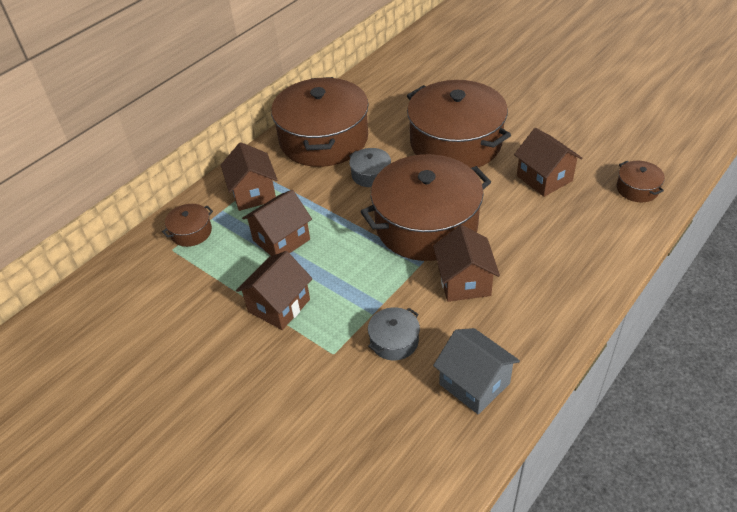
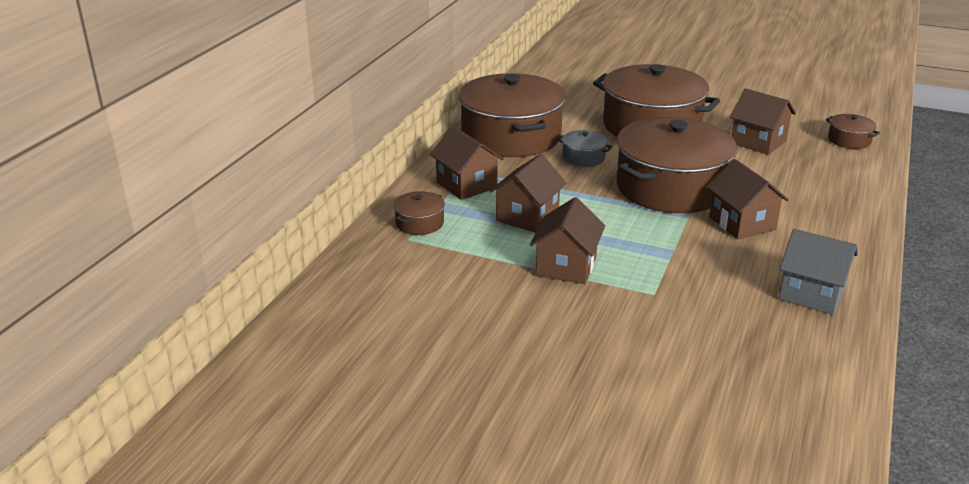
camera: 20 degrees left, 15 degrees down
(394, 341) = (708, 275): grey pot -> none

